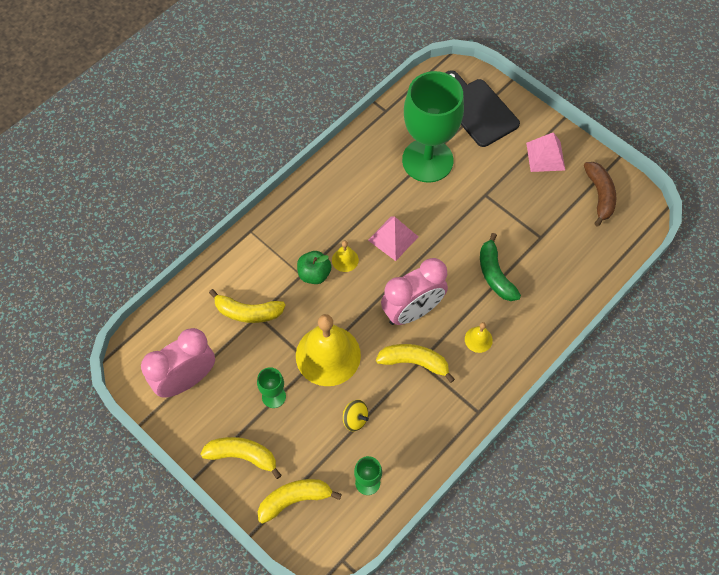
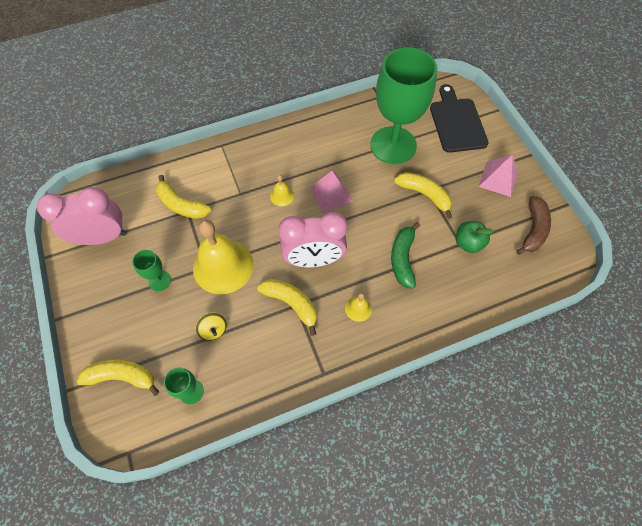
camera: 25 degrees right, 0 degrees up
(242, 456) = (105, 318): yellow banana -> yellow banana (424, 195)
(314, 274) = (251, 197): green apple -> green apple (468, 243)

